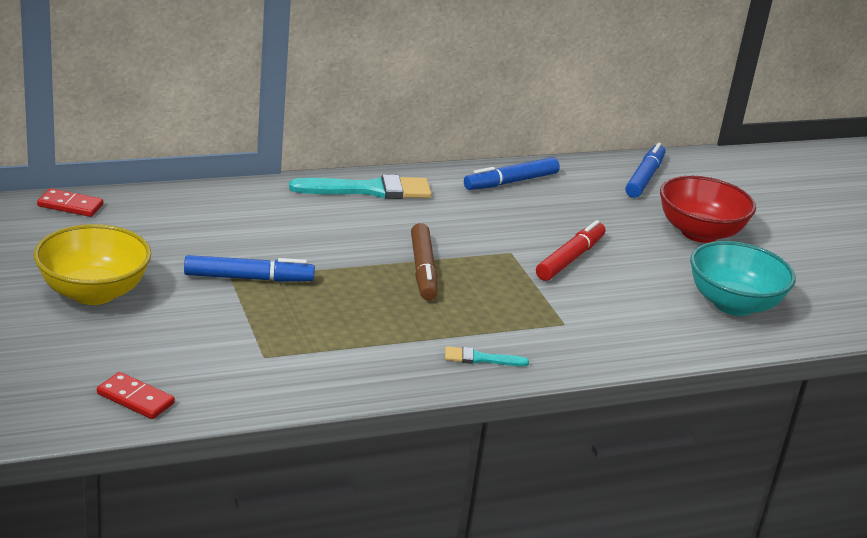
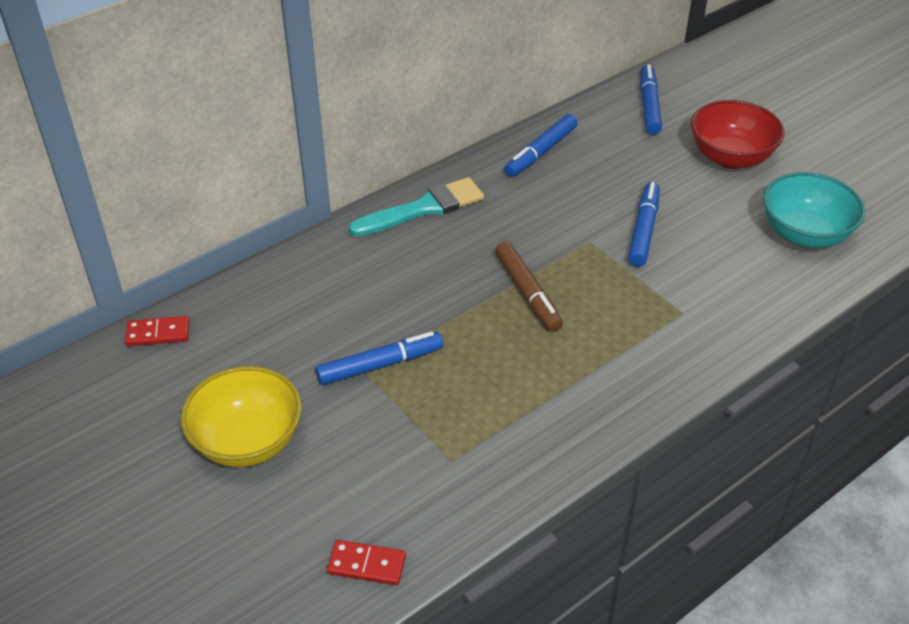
camera: 15 degrees left, 15 degrees up
(481, 359) = (638, 385): turquoise brush -> none
(570, 259) = (643, 230): red marker -> blue marker

